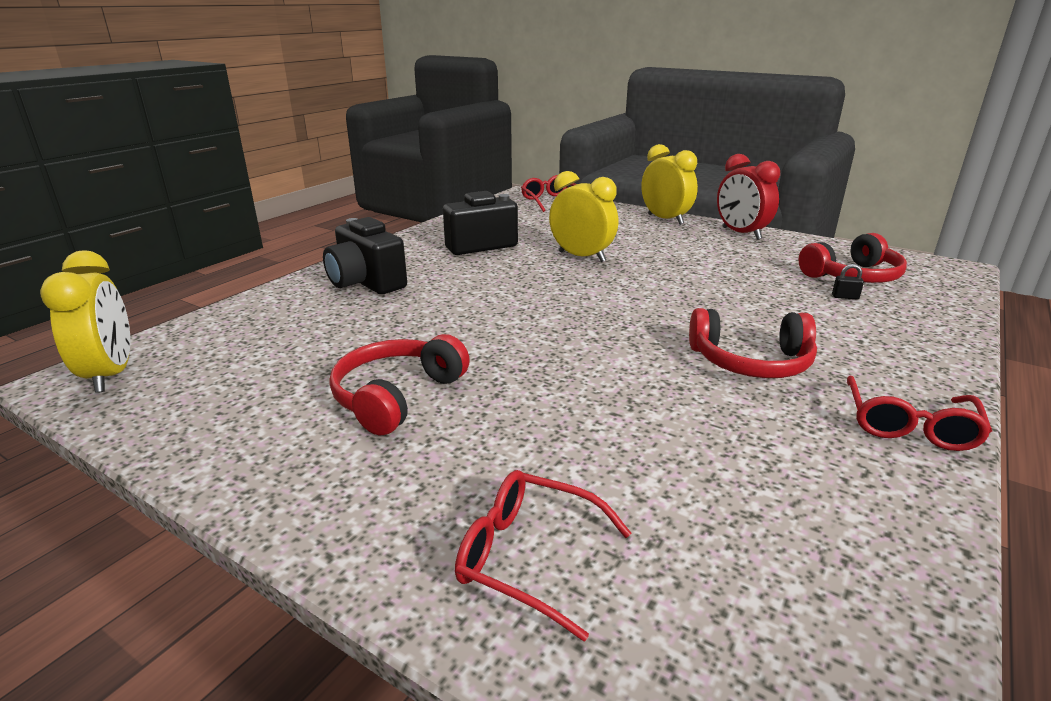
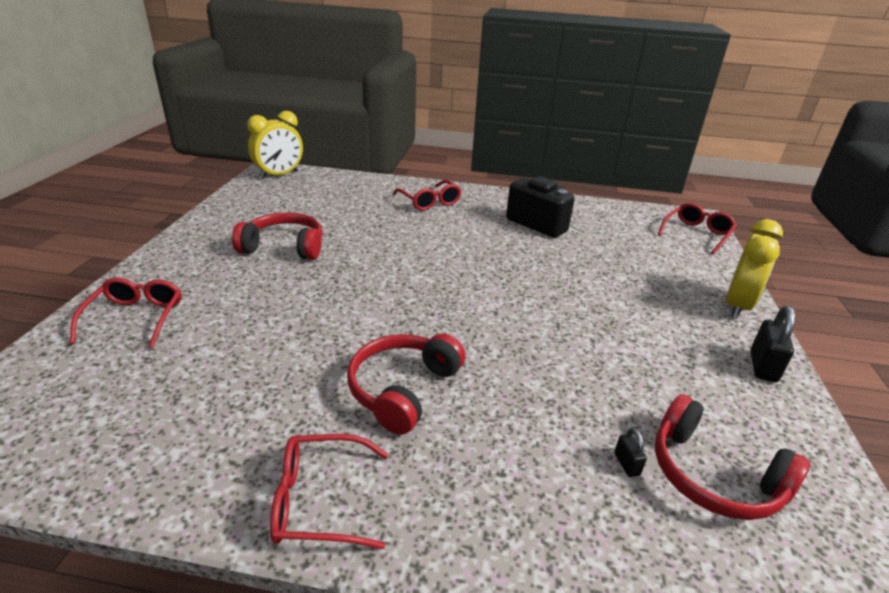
camera: 65 degrees right, 5 degrees up
(366, 283) = (429, 202): black camera -> red glasses
(581, 256) = (565, 272): yellow clock -> none
(741, 233) = (762, 366): red clock -> black padlock
(751, 362) = (403, 389): red headphones -> red headphones turned 45 degrees clockwise

